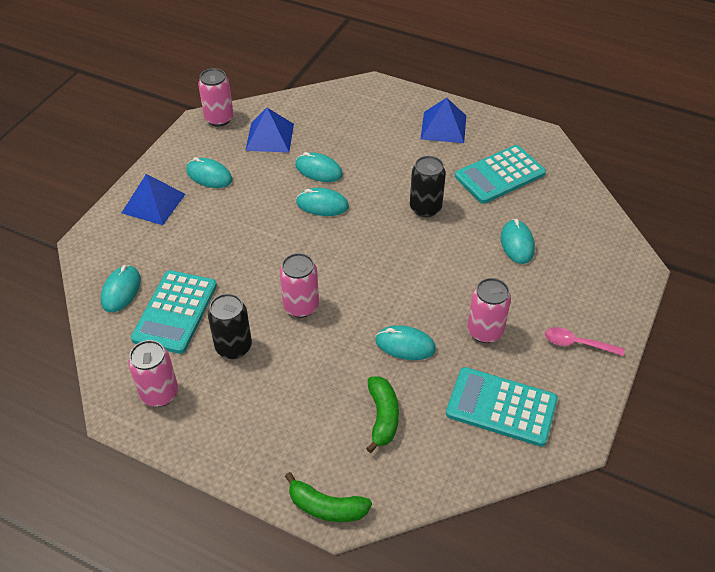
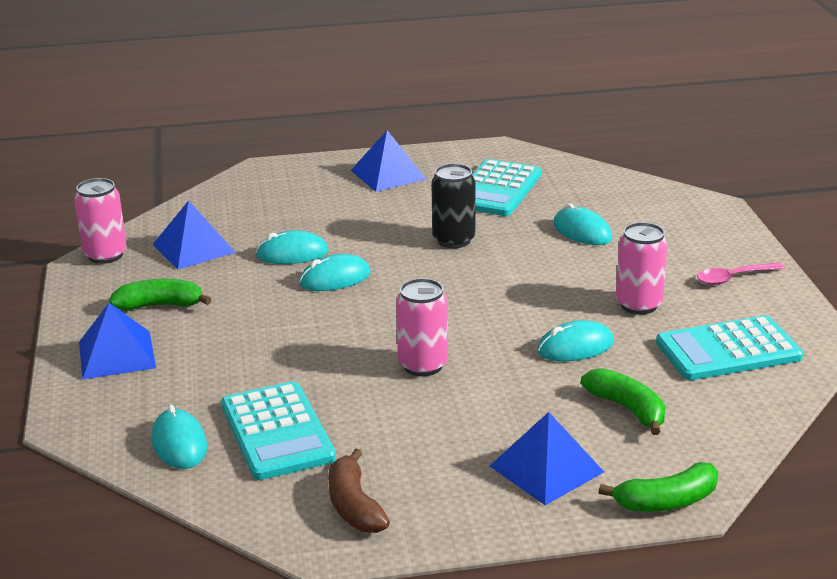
camera: 35 degrees left, 20 degrees down
(159, 393) = (354, 506): pink can -> brown banana
(209, 176) = (160, 305): turquoise mouse -> green banana
(233, 347) = (390, 429): black can -> none
(286, 434) = (546, 469): none -> blue pyramid

